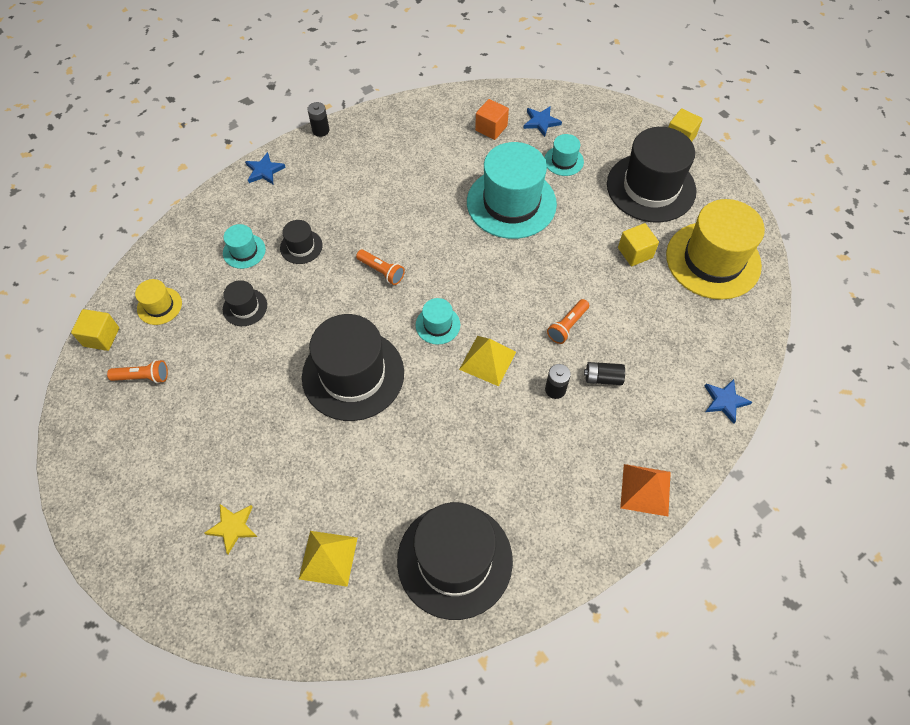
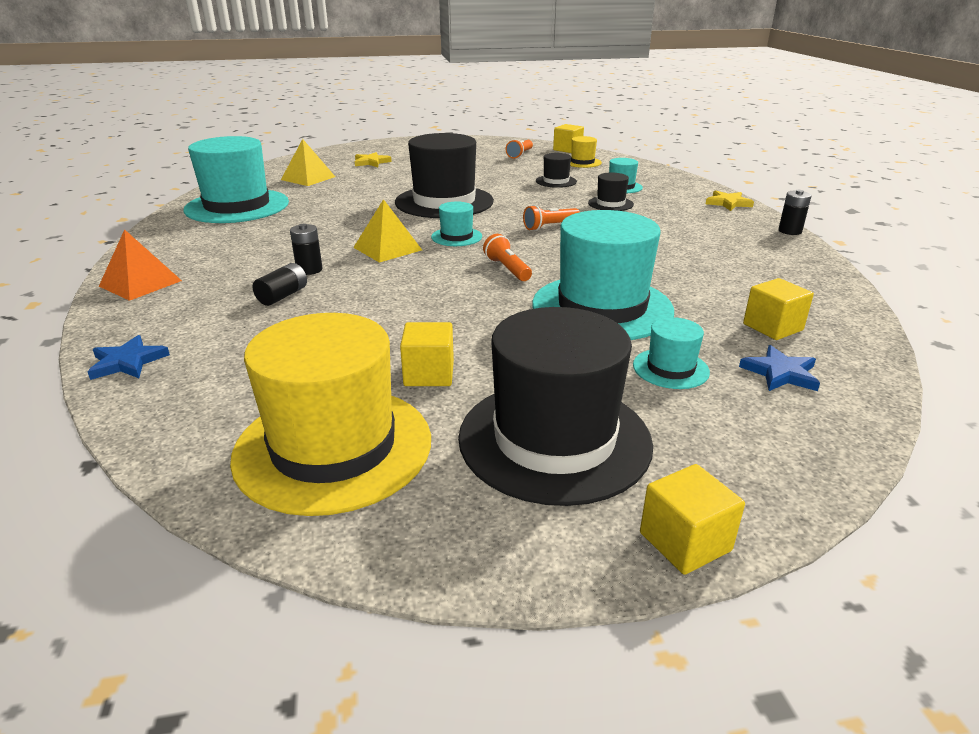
camera: 115 degrees right, 30 degrees down
(264, 171) = (728, 203): blue star -> yellow star
(454, 560) = (237, 206): black hat -> turquoise hat
(491, 128) = (772, 327): orange cube -> yellow cube
(567, 326) = (373, 294): orange flashlight -> orange flashlight (507, 269)

